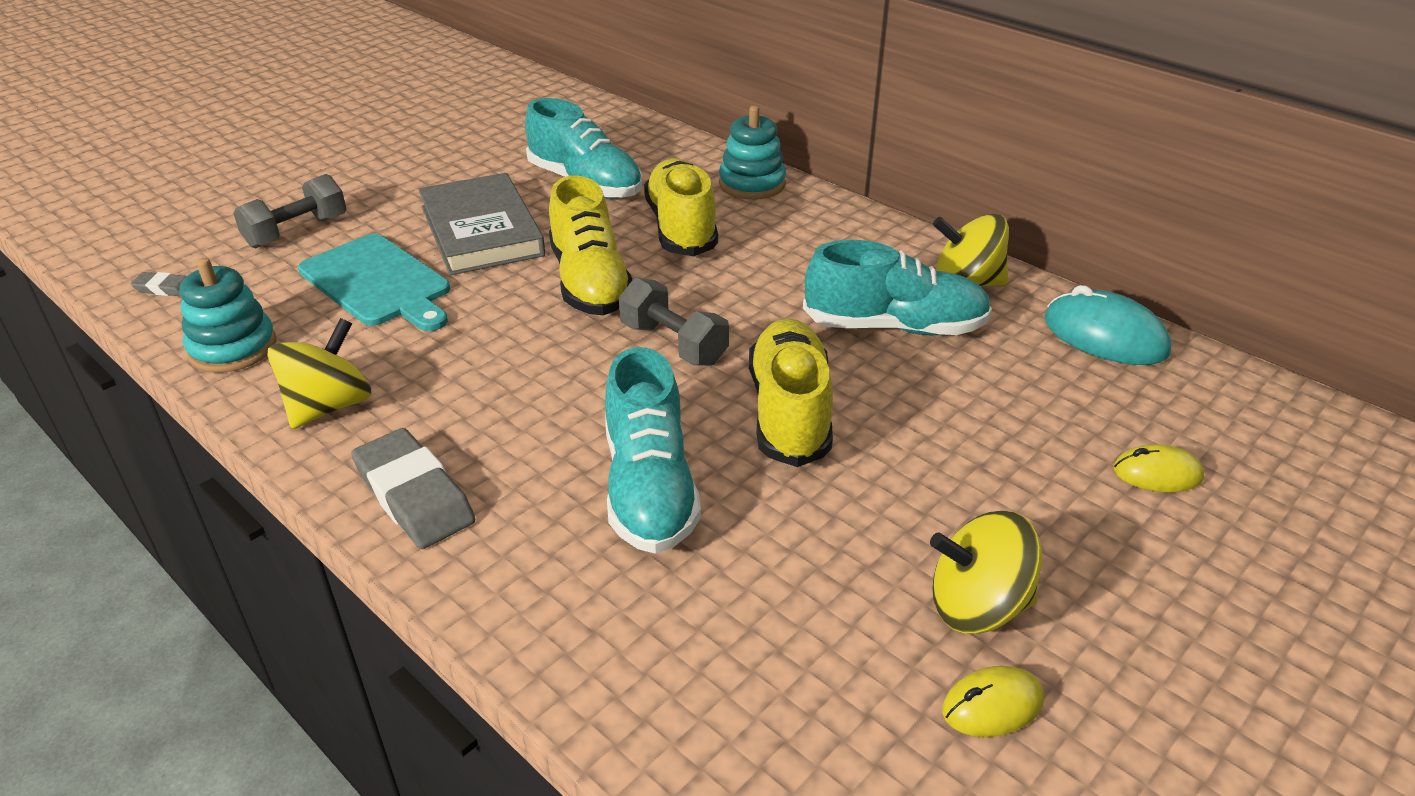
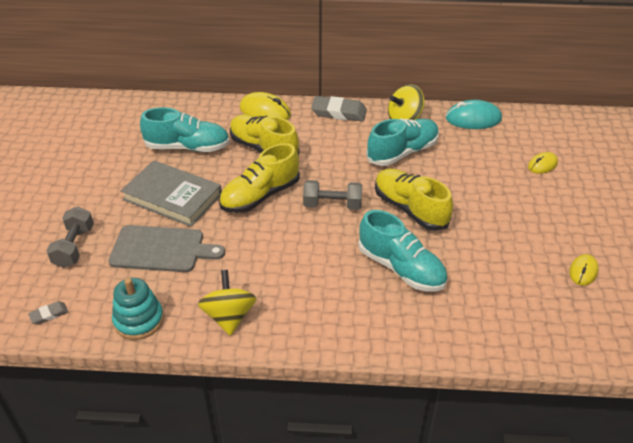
camera: 40 degrees left, 5 degrees up
(378, 283) = (161, 249): turquoise cutting board -> grey cutting board
(414, 495) = (321, 327): grey eraser -> grey eraser (339, 112)
(590, 282) = (260, 196): yellow shoe -> yellow shoe turned 105 degrees clockwise
(752, 184) = (265, 112): turquoise stacking toy -> yellow mouse
(977, 606) = (545, 243): yellow spinning top -> none

